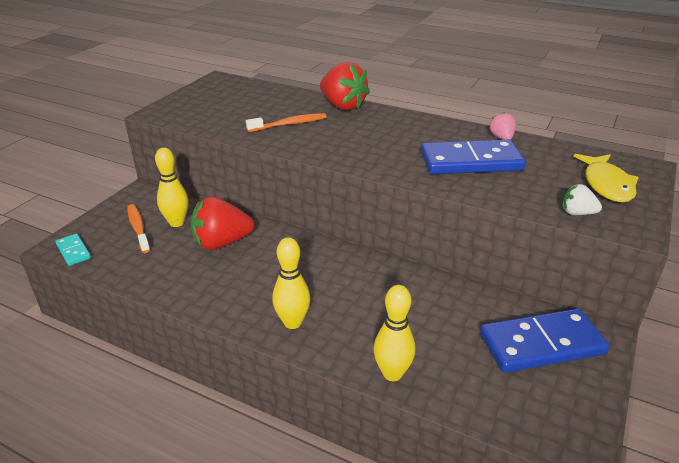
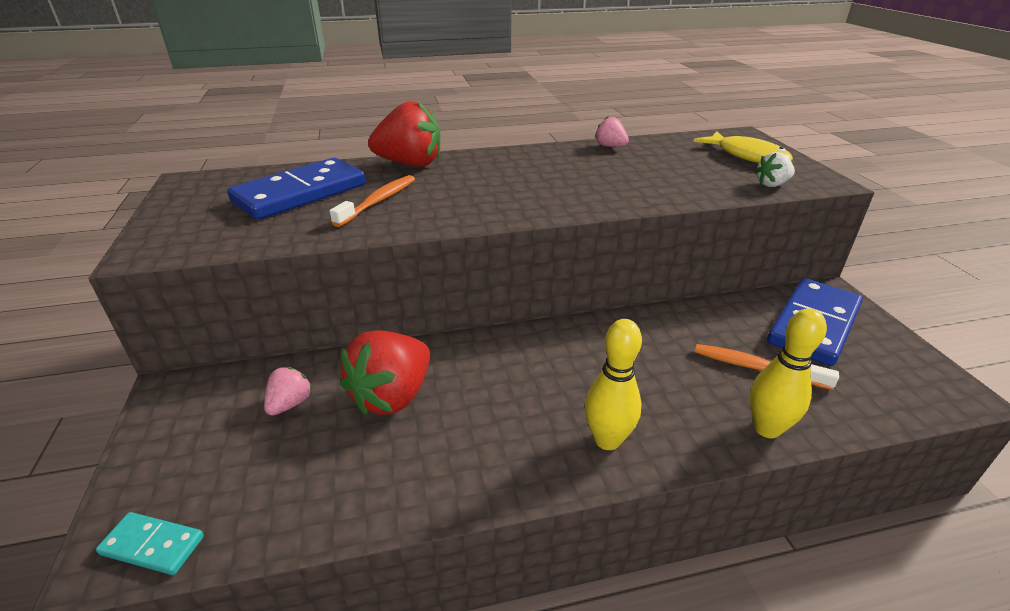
camera: 40 degrees left, 0 degrees up
(138, 228) = (234, 443): orange toothbrush -> orange toothbrush (756, 368)
(177, 222) = (290, 404): yellow bowling pin -> pink strawberry
(471, 162) = (624, 174): blue domino -> blue domino (300, 193)

